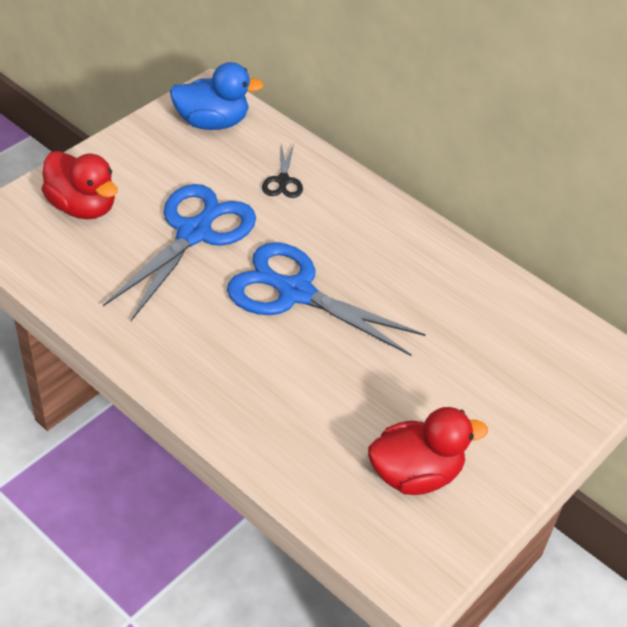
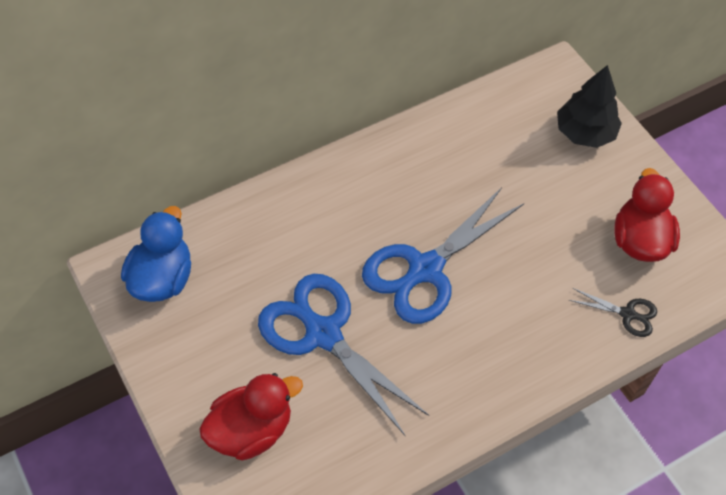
camera: 70 degrees left, 10 degrees up
(283, 181) = (274, 239): black scissors -> black scissors (628, 314)
(544, 401) = (585, 133): none -> black tree

